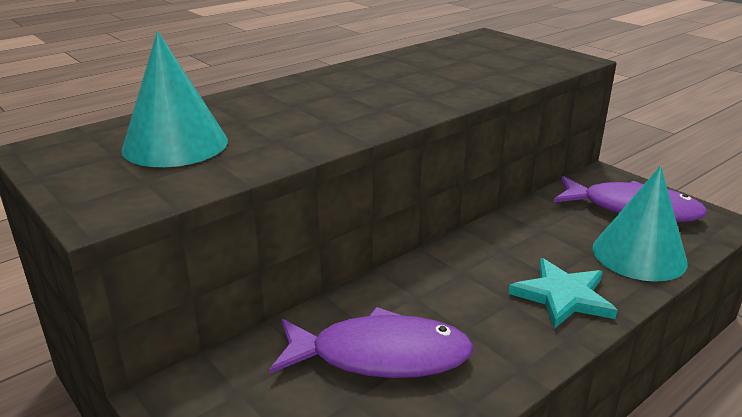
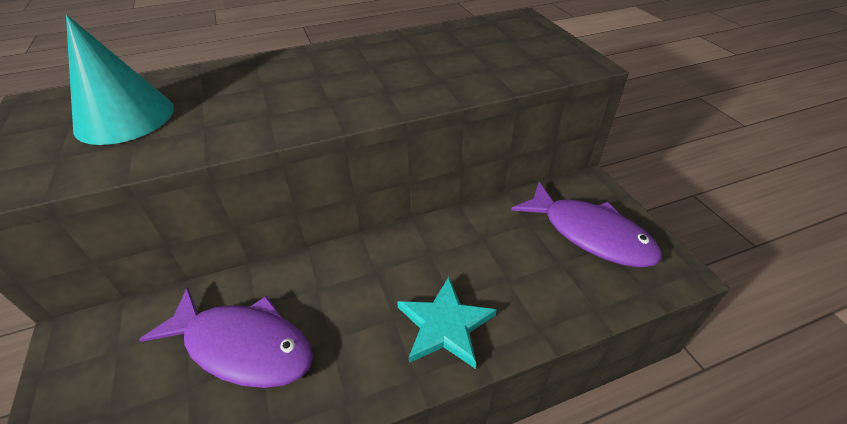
camera: 20 degrees right, 15 degrees up
(639, 255) = (556, 294): turquoise cone -> none

